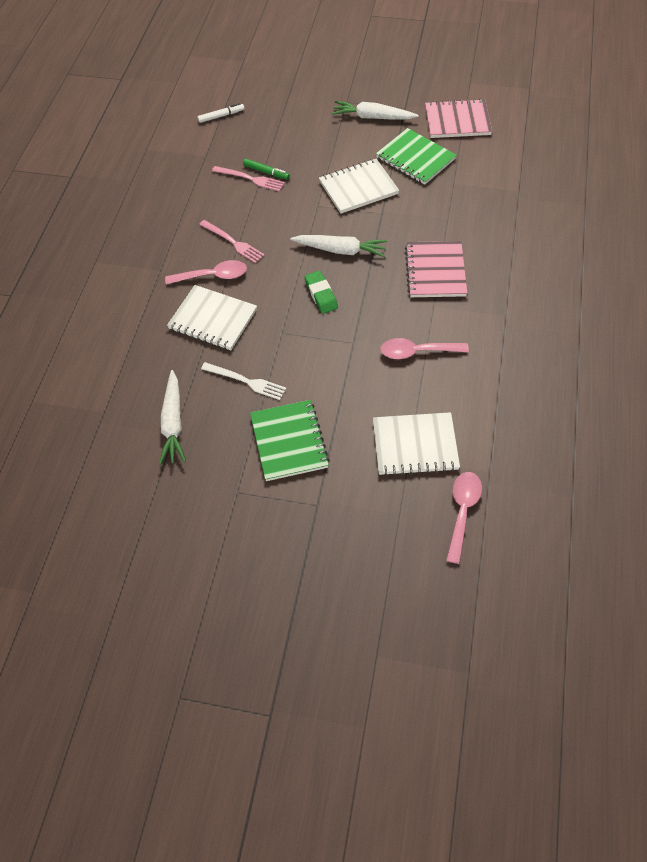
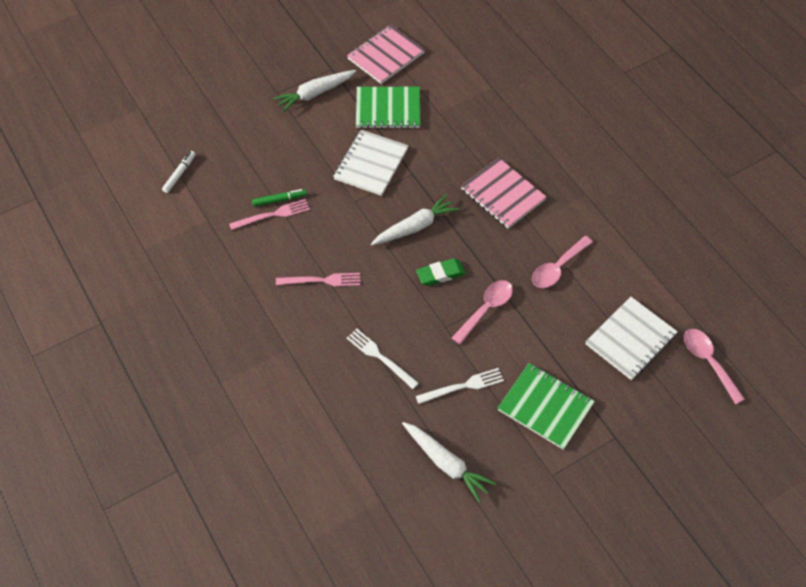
camera: 45 degrees left, 0 degrees up
(212, 276) = (338, 321): pink spoon -> pink spoon (486, 309)
(213, 319) = (380, 357): white notebook -> white fork
(321, 294) = (440, 274): green eraser -> green eraser turned 45 degrees counterclockwise

